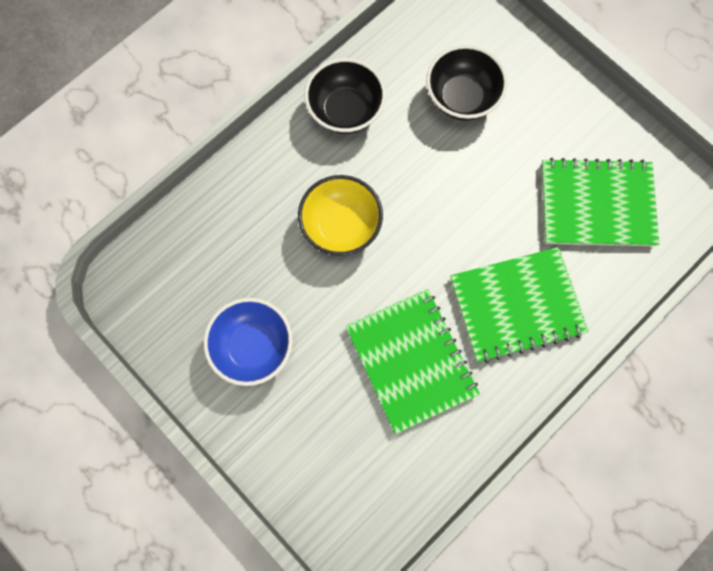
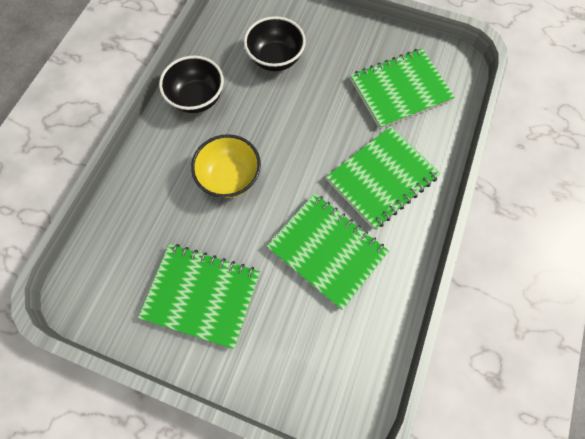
camera: 25 degrees left, 5 degrees down
(253, 347) = (202, 294): blue bowl -> green notebook

